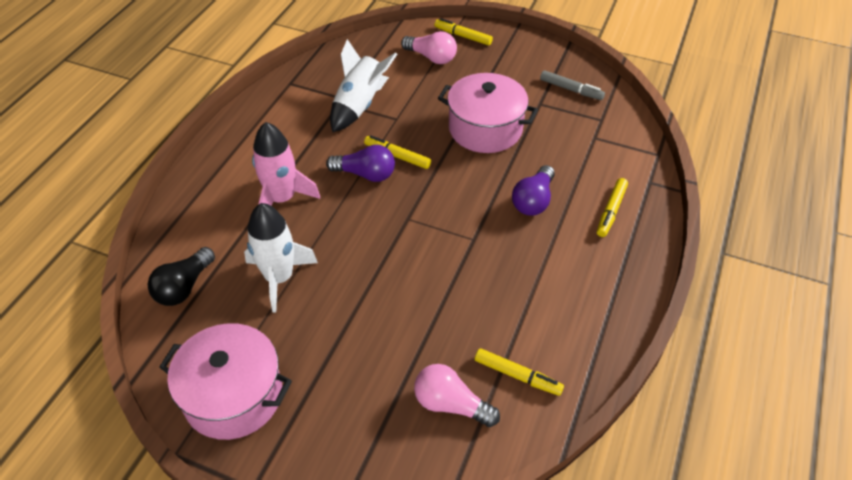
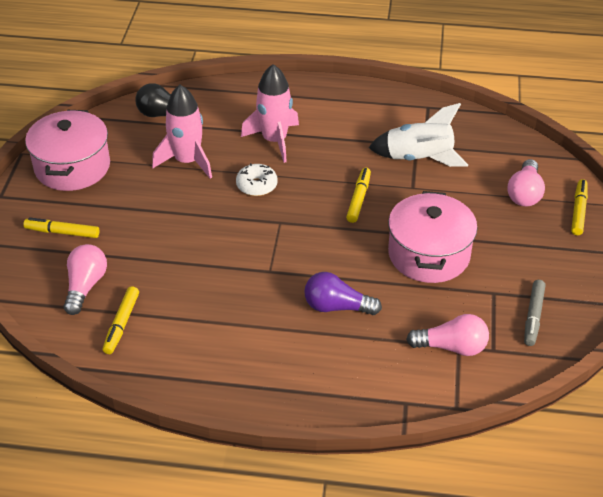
camera: 75 degrees right, 5 degrees down
(279, 278) = (187, 161): white rocket -> pink rocket
(346, 226) = (256, 185): none -> white donut
(365, 174) = (325, 183): purple light bulb -> none
(594, 141) = (452, 347): none -> pink light bulb
(611, 211) = (345, 371): yellow marker -> yellow marker (62, 232)

